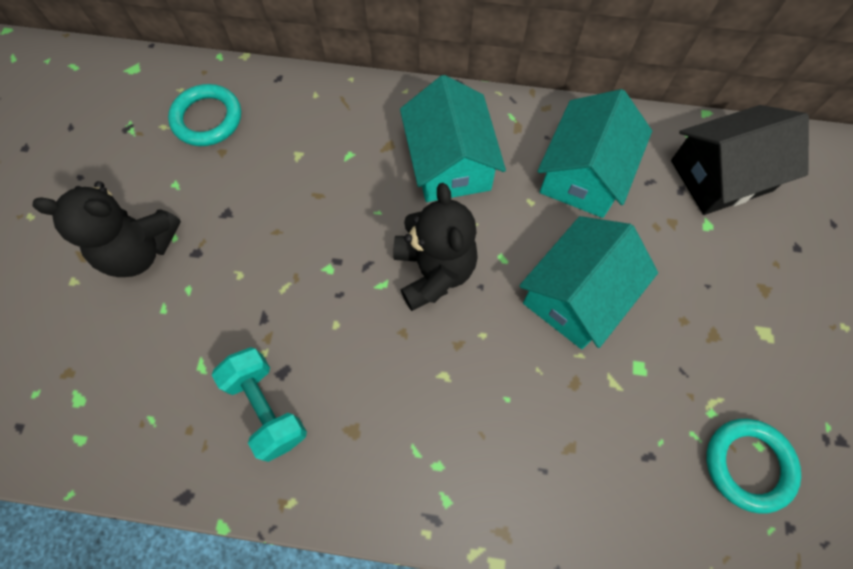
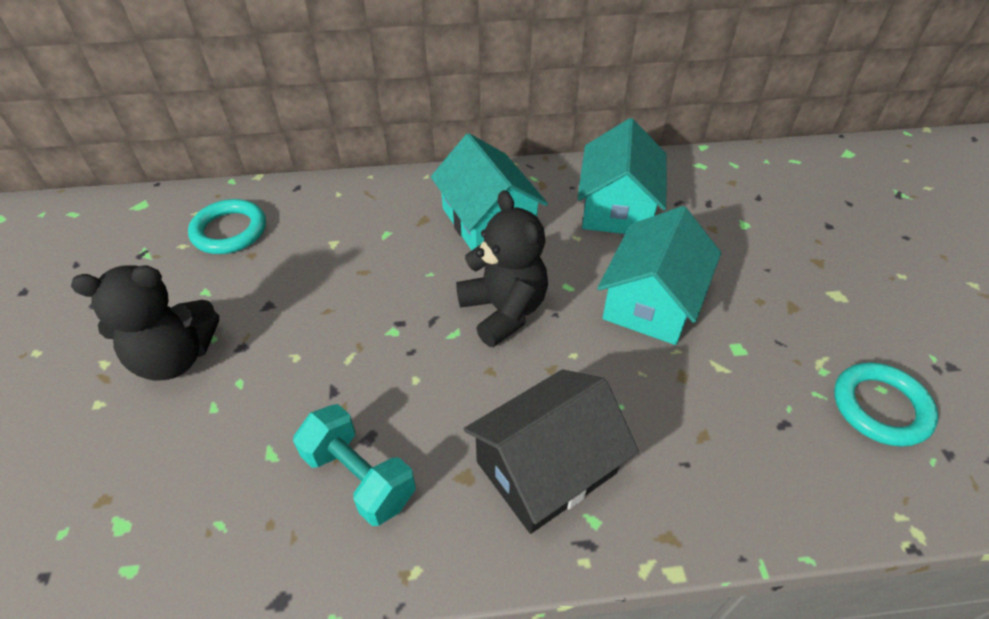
camera: 15 degrees left, 20 degrees down
(721, 175) = (738, 187): black house -> black house (546, 467)

